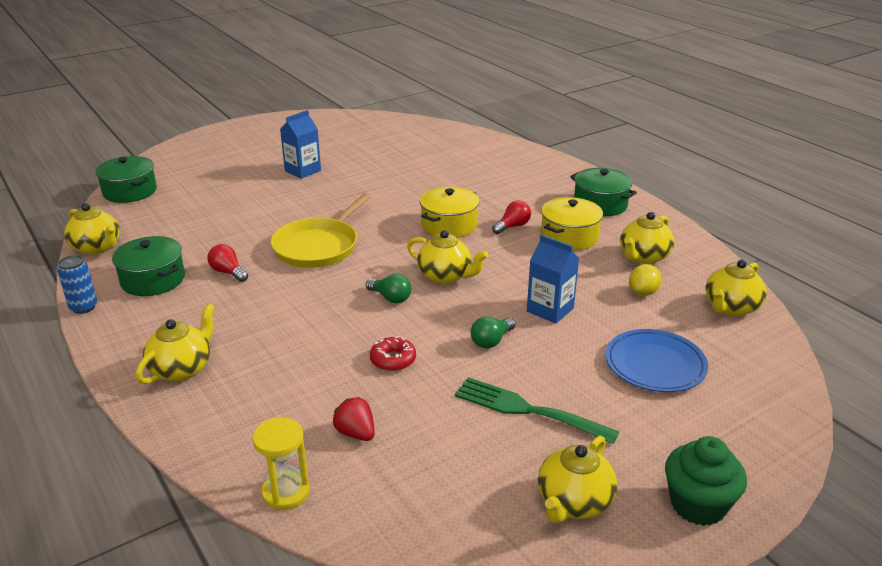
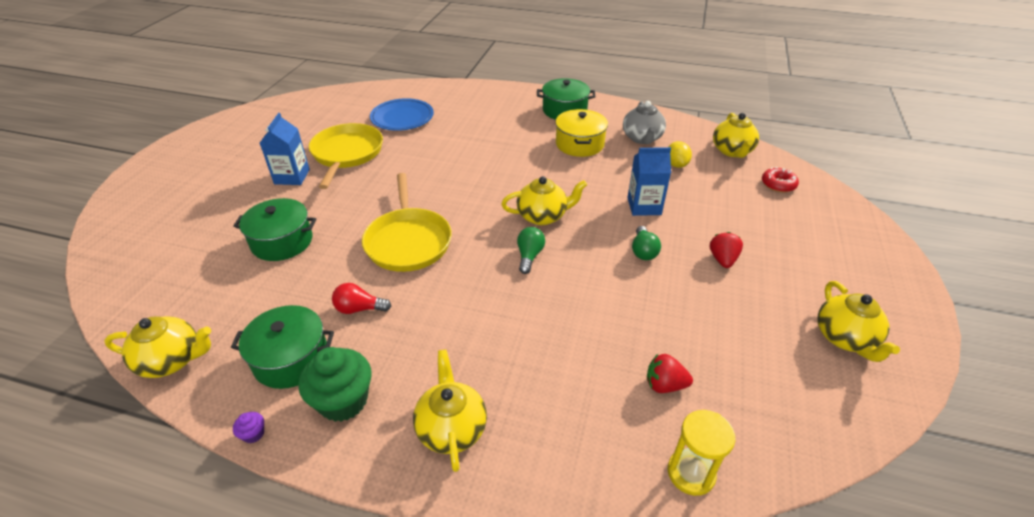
camera: 40 degrees left, 10 degrees up
(83, 307) = (253, 434): blue can -> purple cupcake
(130, 191) = (122, 279): green pot -> green pot (282, 241)
(361, 169) = (347, 154): none -> yellow pan
(390, 298) = (529, 256): green light bulb -> green light bulb turned 75 degrees counterclockwise
(393, 360) = (603, 307): red donut -> red donut (778, 184)
(449, 225) = (486, 172): yellow pot -> none
(512, 226) = (532, 153): red light bulb -> none
(527, 410) = (734, 290): green fork -> none
(556, 384) = (722, 260): none -> red strawberry
(643, 257) = (642, 138): yellow teapot -> grey teapot
(655, 364) = (750, 212): blue plate -> blue plate (402, 118)
(698, 505) = (893, 293): green cupcake -> green cupcake (343, 401)

